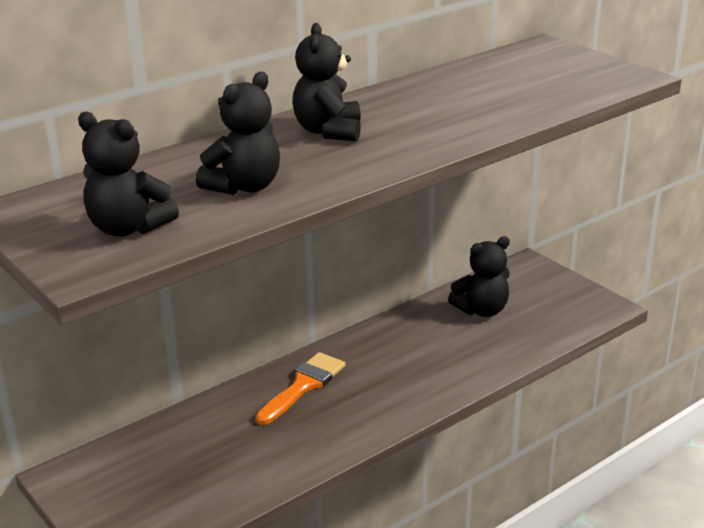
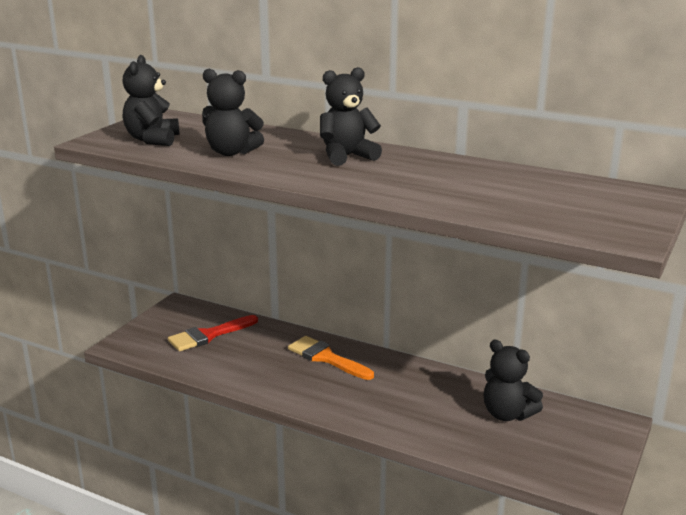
camera: 65 degrees right, 5 degrees down
(173, 464) = (208, 335): none -> red brush
(303, 386) = (326, 358): orange brush -> orange brush turned 150 degrees counterclockwise

